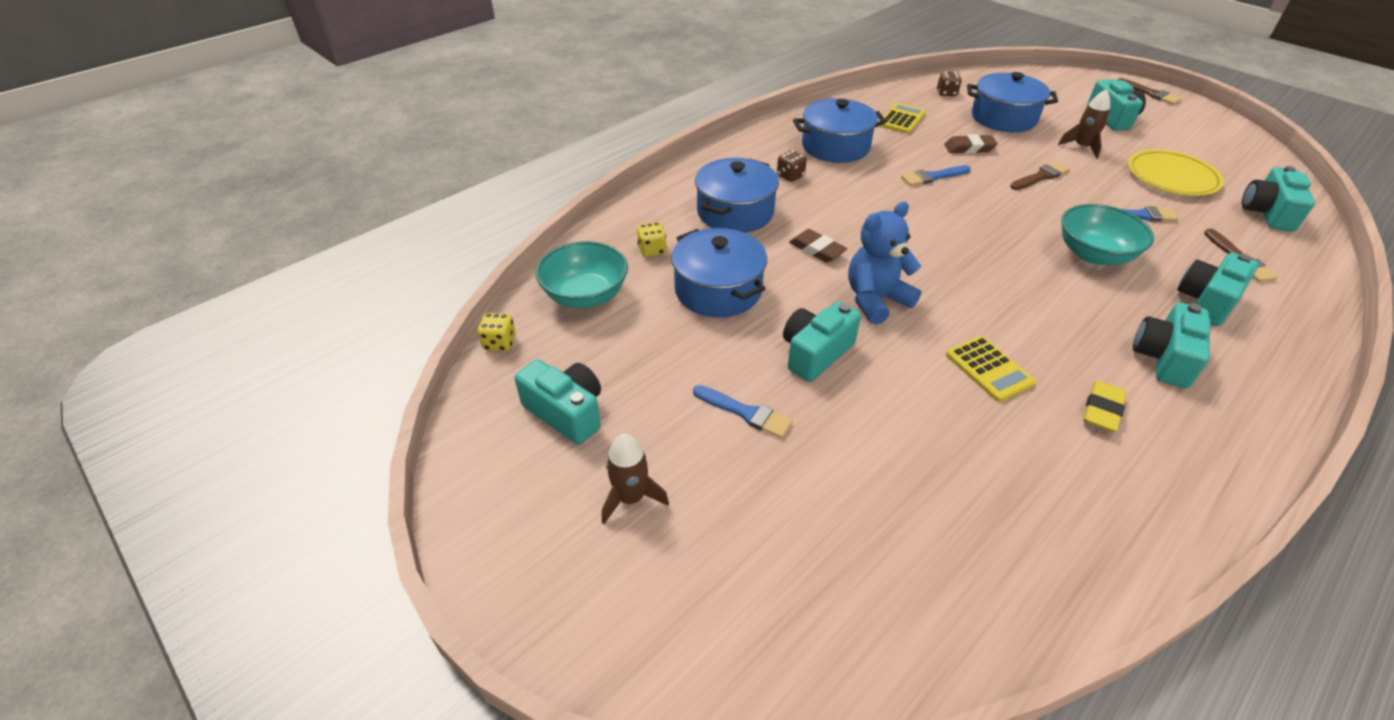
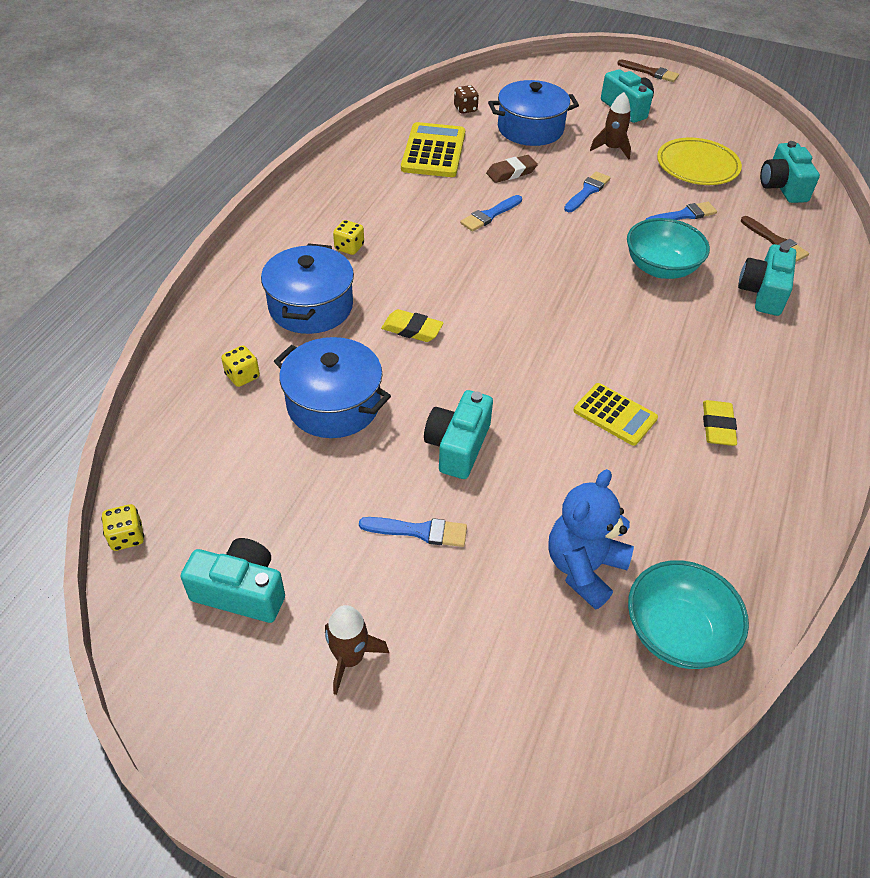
camera: 25 degrees left, 5 degrees up
(585, 296) = (196, 452): turquoise bowl -> turquoise bowl (676, 632)
(790, 176) = (349, 247): brown dice -> yellow dice
(816, 250) = (412, 329): brown eraser -> yellow eraser
(835, 146) = (380, 200): blue pot -> none
(876, 300) = (490, 371): blue teddy bear -> blue teddy bear (584, 568)
(901, 119) = (434, 151): yellow calculator -> yellow calculator, size x1.55
(1040, 176) = (587, 191): brown brush -> blue brush
(1163, 358) = (748, 359): turquoise camera -> none

